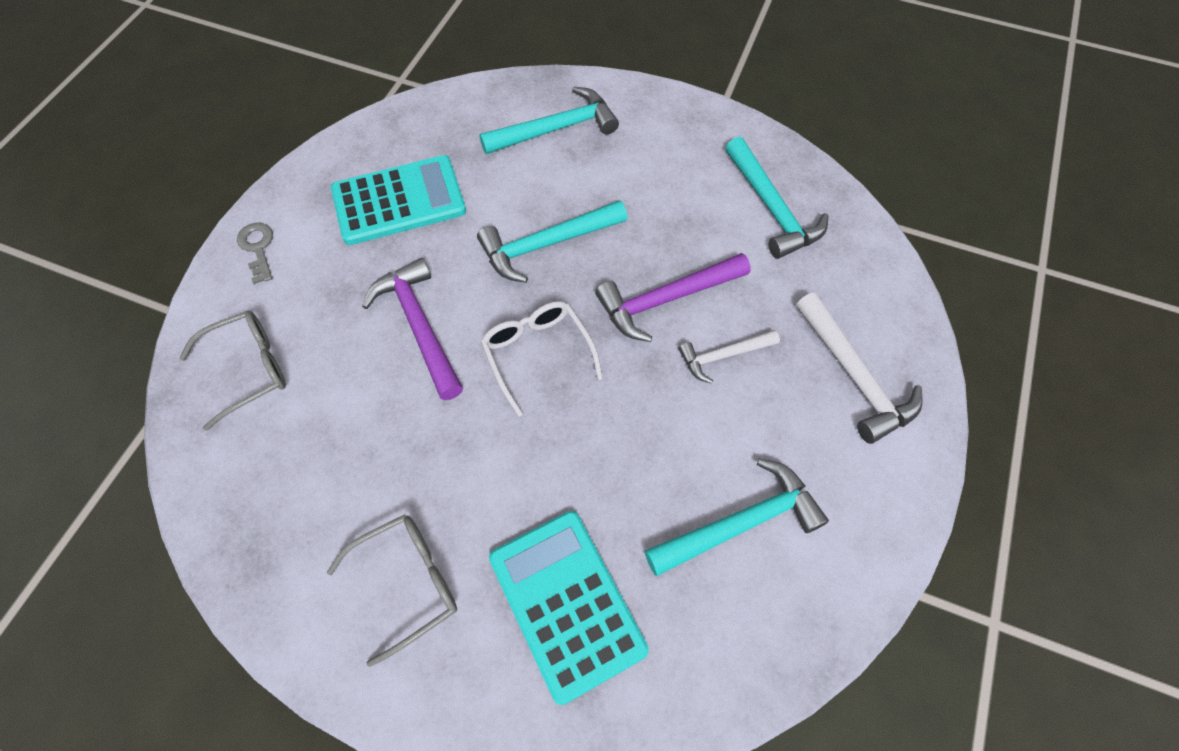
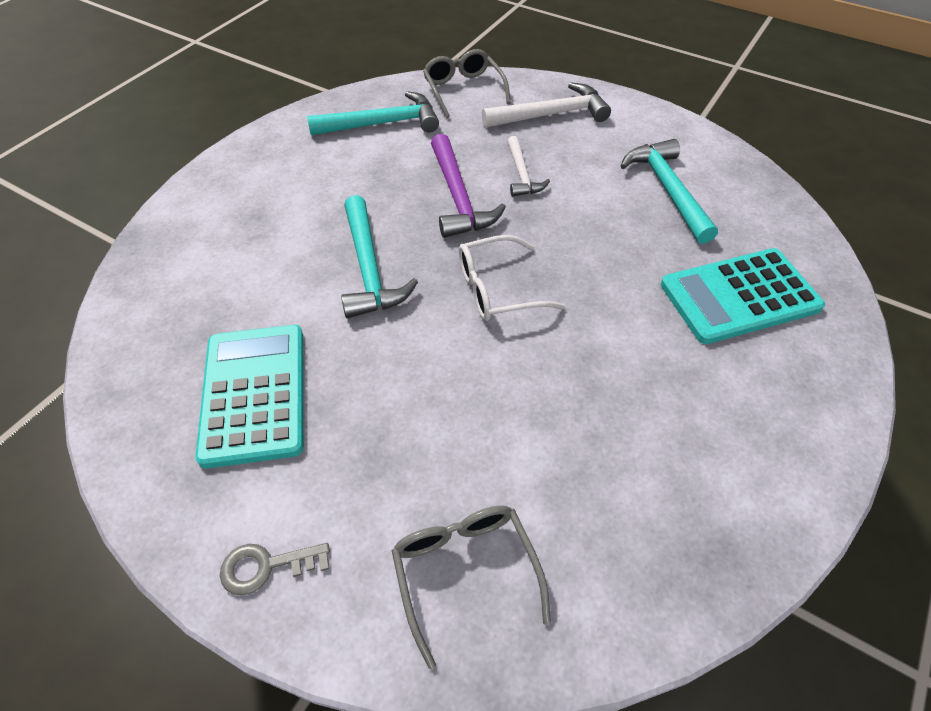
camera: 80 degrees left, 10 degrees down
(408, 583) = (732, 408): grey glasses -> grey glasses (463, 90)
(419, 326) = (442, 383): purple hammer -> none
(556, 129) = (216, 244): turquoise hammer -> none

